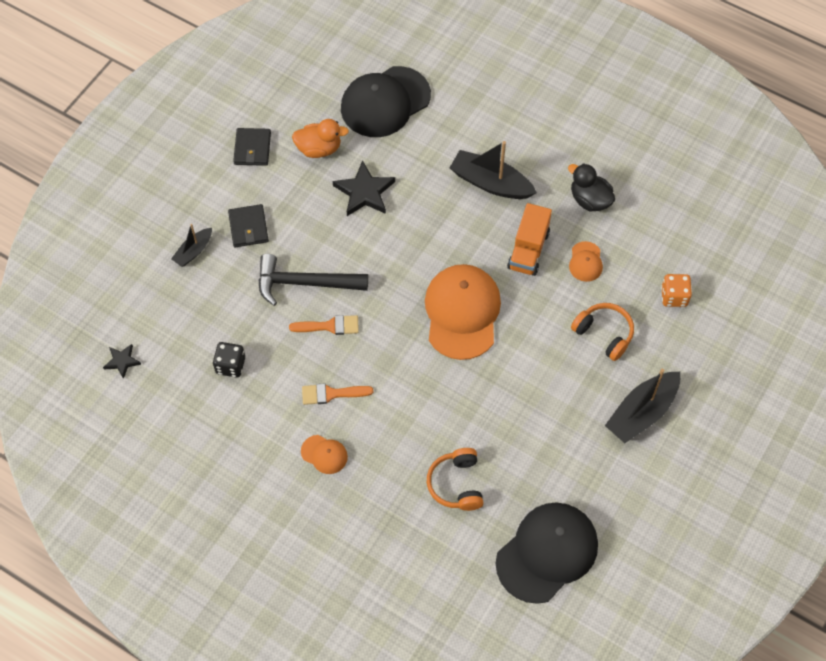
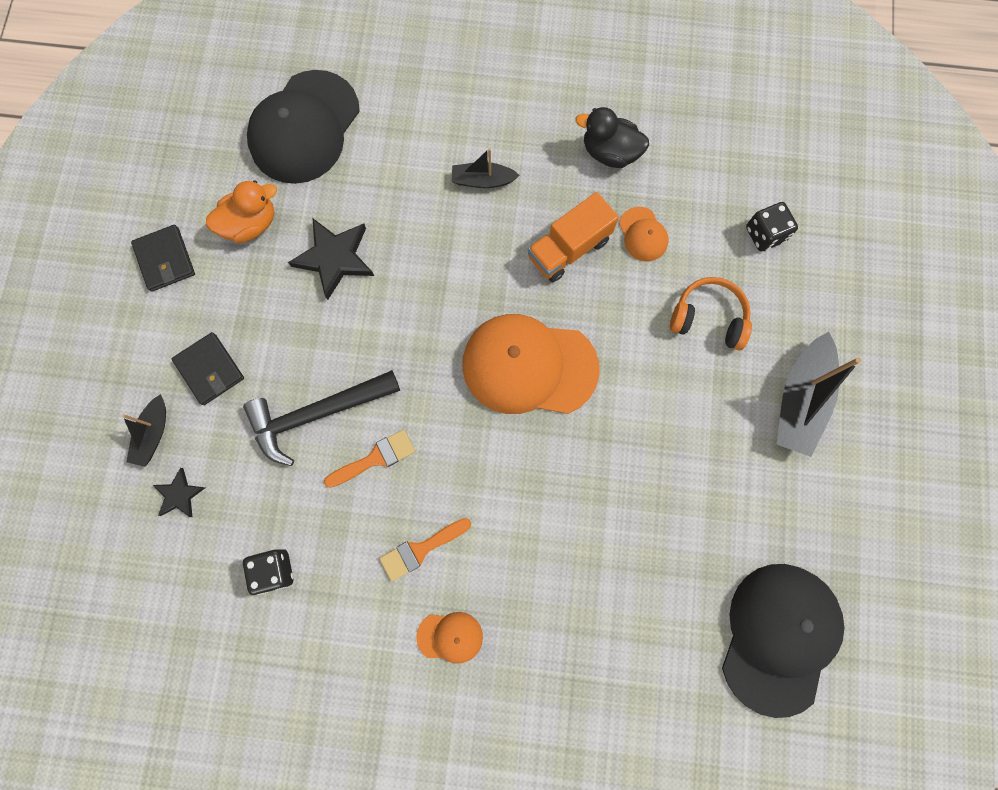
camera: 25 degrees left, 15 degrees up
(122, 361) = (129, 631): black star -> black star (179, 494)
(456, 484) = (630, 598): orange headphones -> none
(462, 313) = (529, 366): orange cap -> orange cap turned 60 degrees counterclockwise
(490, 183) = (482, 180): black boat -> black boat, size x0.57
(528, 250) = (569, 248): orange truck -> orange truck turned 60 degrees clockwise
(674, 297) = (764, 234): orange dice -> black dice

